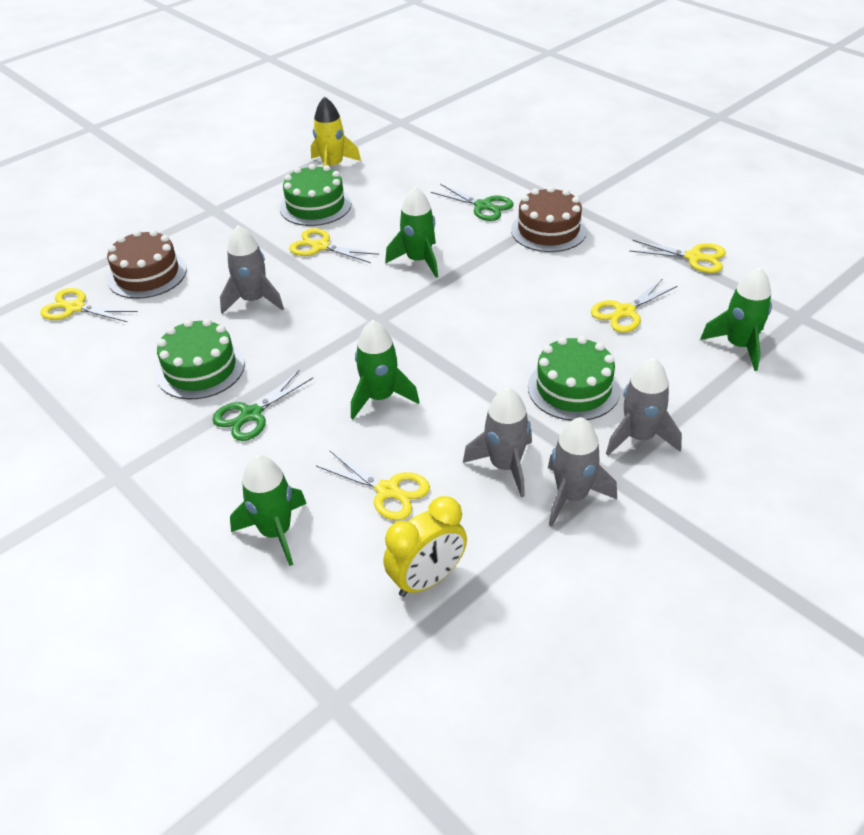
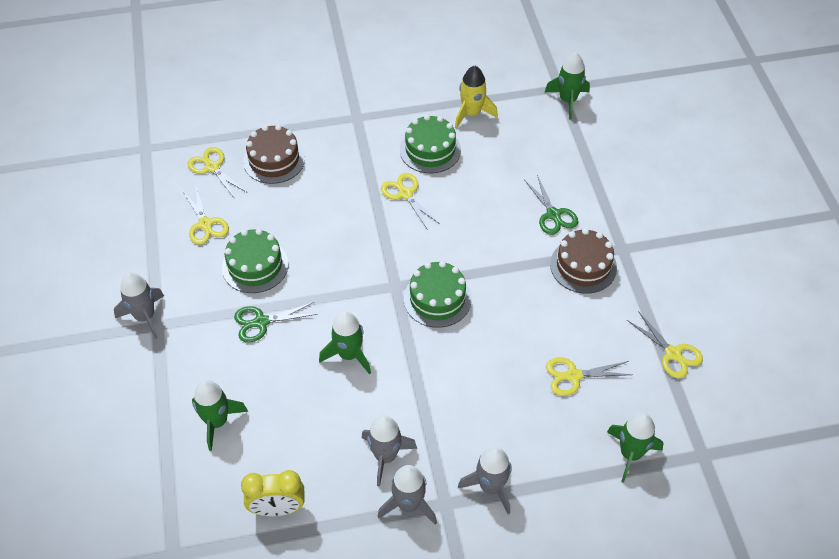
camera: 30 degrees right, 10 degrees up
(254, 300) = (326, 222): grey rocket -> grey rocket (145, 316)
(388, 491) = (301, 431): yellow scissors -> yellow scissors (205, 224)
(418, 260) = (464, 245): green rocket -> green rocket (568, 100)
(573, 388) = (480, 421): green cake -> green cake (437, 299)

